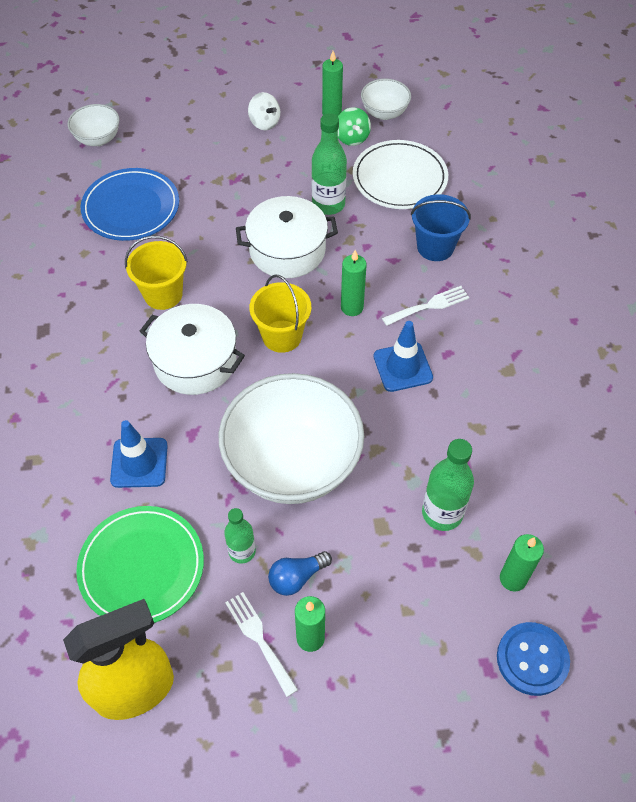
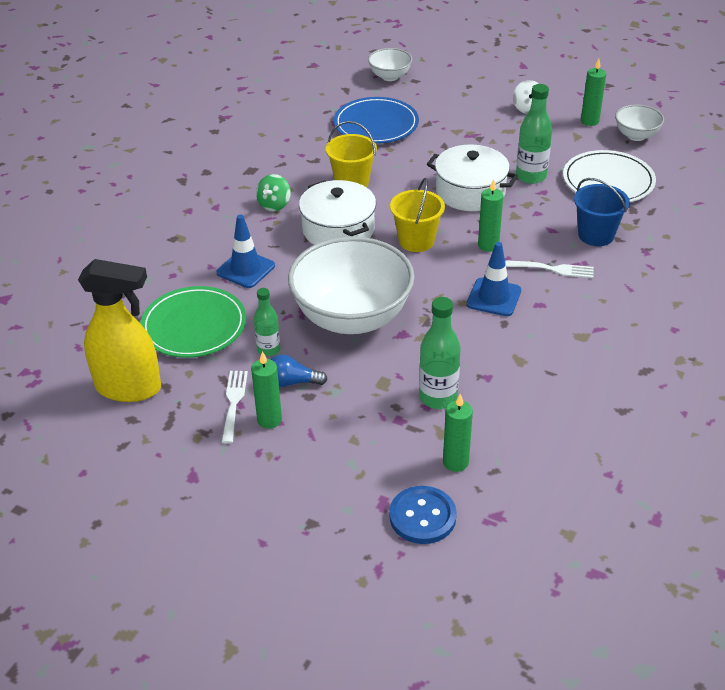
camera: 35 degrees right, 15 degrees down
(352, 138) = (592, 142): green spinning top -> green spinning top (274, 205)

